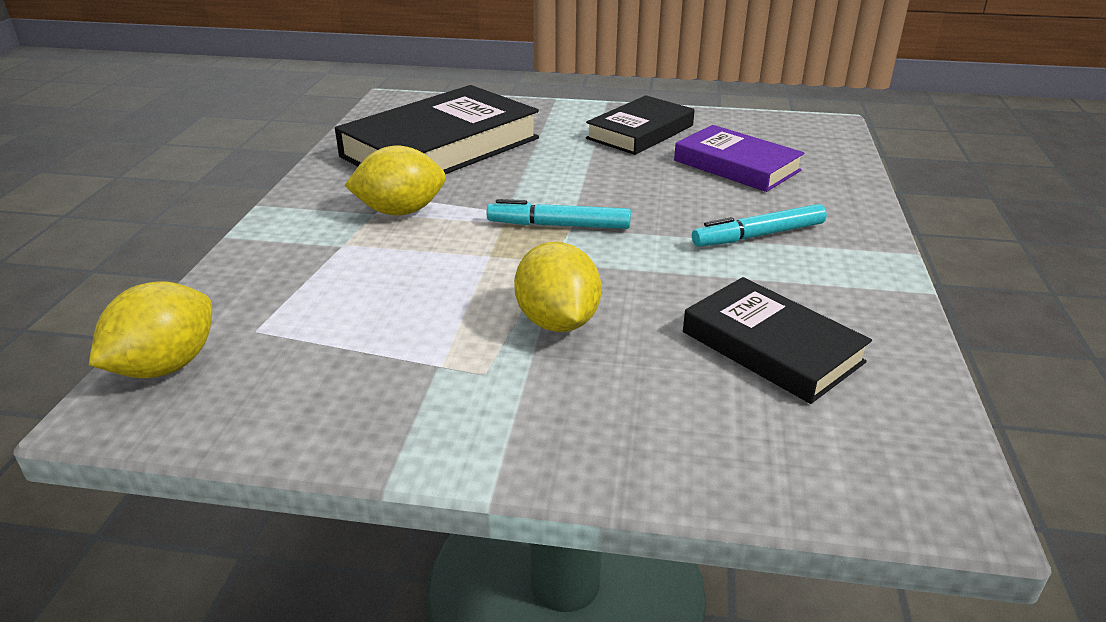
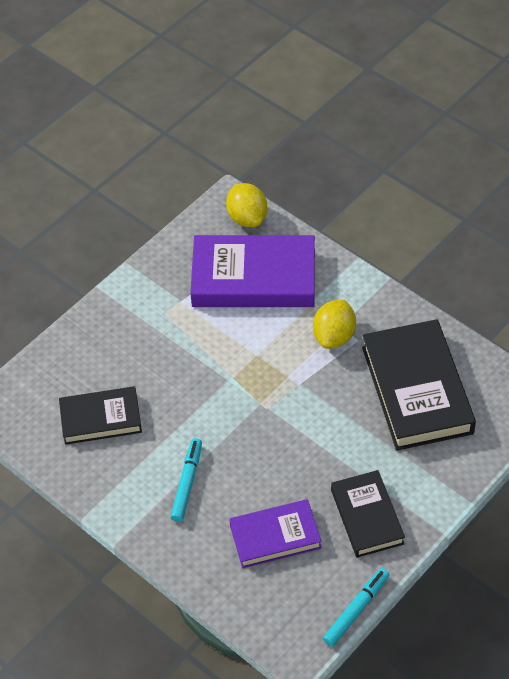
camera: 125 degrees right, 20 degrees up
(327, 308) = (253, 278): none -> purple book
(557, 322) = (179, 353): yellow lemon -> none
(558, 225) = (266, 399): turquoise marker -> turquoise marker (356, 610)

